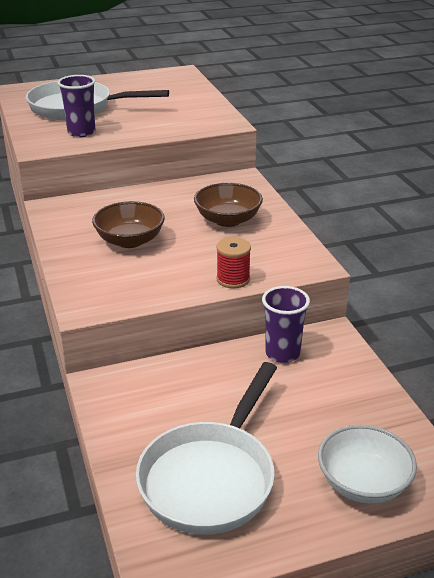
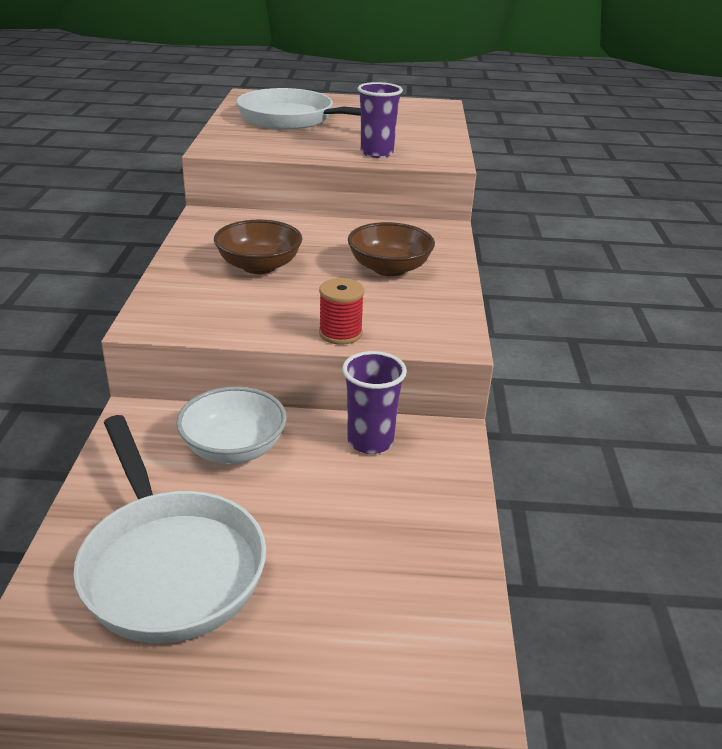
camera: 20 degrees right, 0 degrees up
(81, 132) = (274, 142): purple cup -> purple cup (377, 153)
(211, 477) = (169, 564): white pan -> white pan turned 75 degrees counterclockwise
(363, 483) = (353, 638): white bowl -> white bowl (233, 448)

